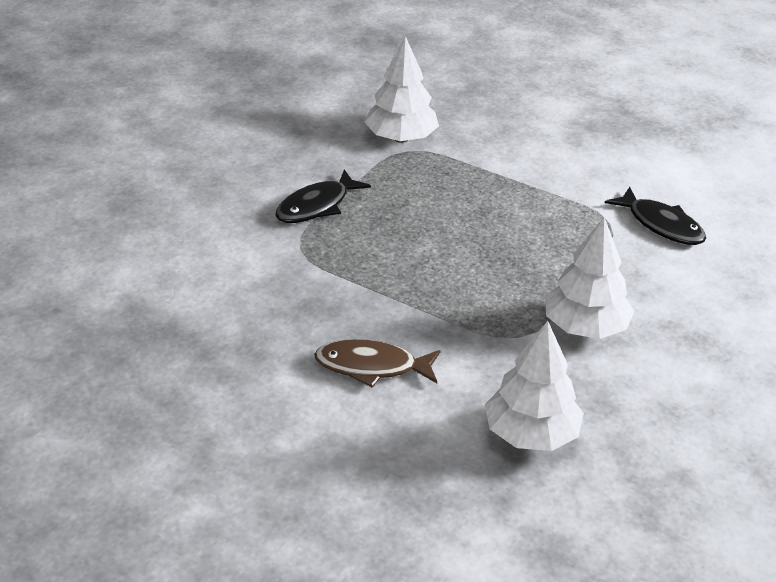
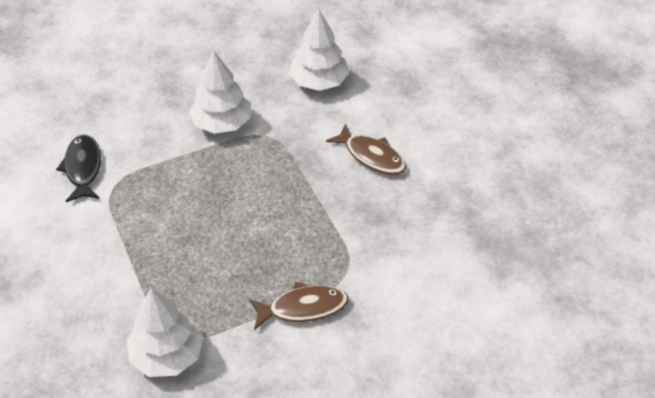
camera: 145 degrees left, 10 degrees up
(317, 206) = (303, 308): black fish -> brown fish

